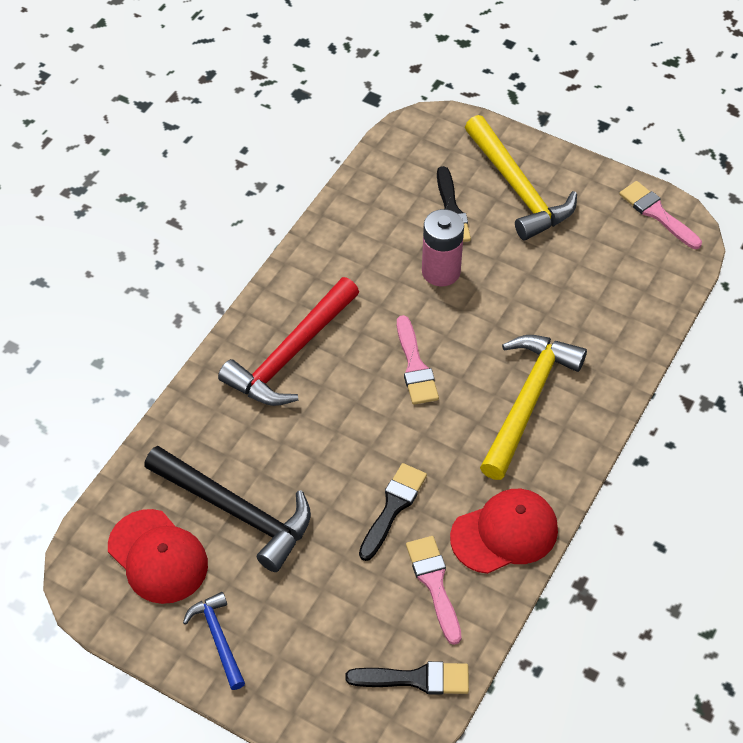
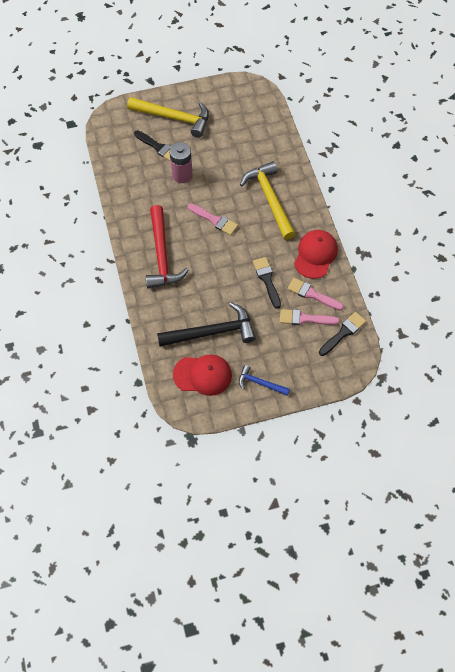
camera: 45 degrees left, 10 degrees up
(657, 214) = (237, 88): pink brush -> pink brush (305, 318)

